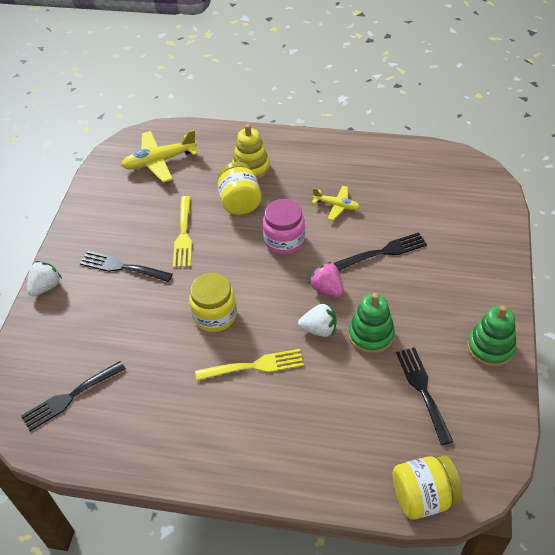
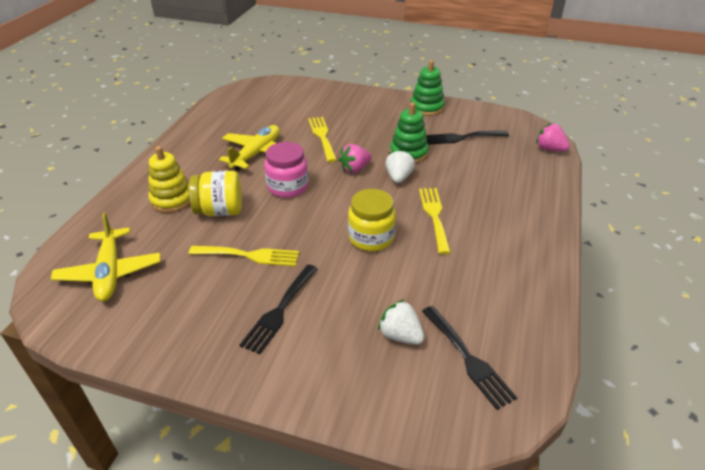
camera: 85 degrees left, 10 degrees down
(46, 287) = (288, 393): white strawberry -> white strawberry (400, 335)
(336, 206) = (257, 153): yellow plane -> yellow plane, size x1.70
(384, 251) = (322, 137): black fork -> yellow fork
(423, 497) = (549, 149): yellow jar -> pink strawberry

